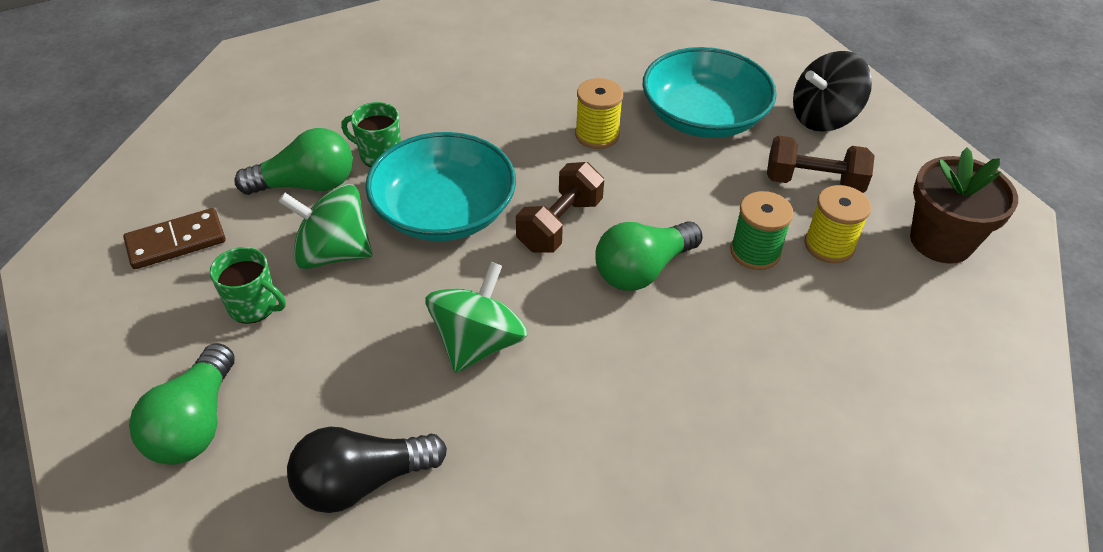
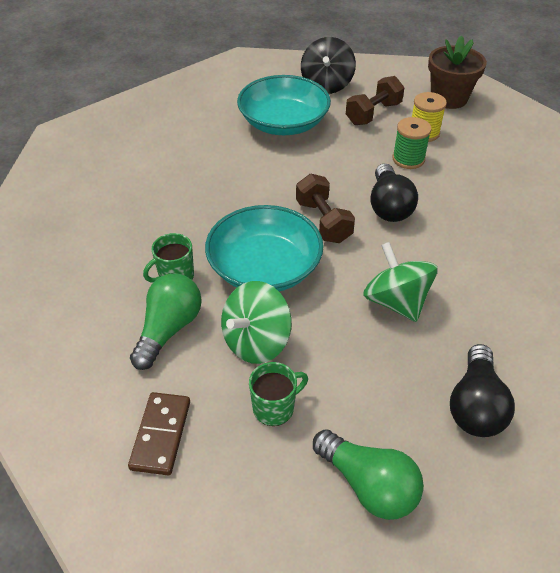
camera: 55 degrees left, 0 degrees up
(597, 135) = (257, 170): yellow spool -> none
(642, 270) = (389, 206): green light bulb -> black light bulb

